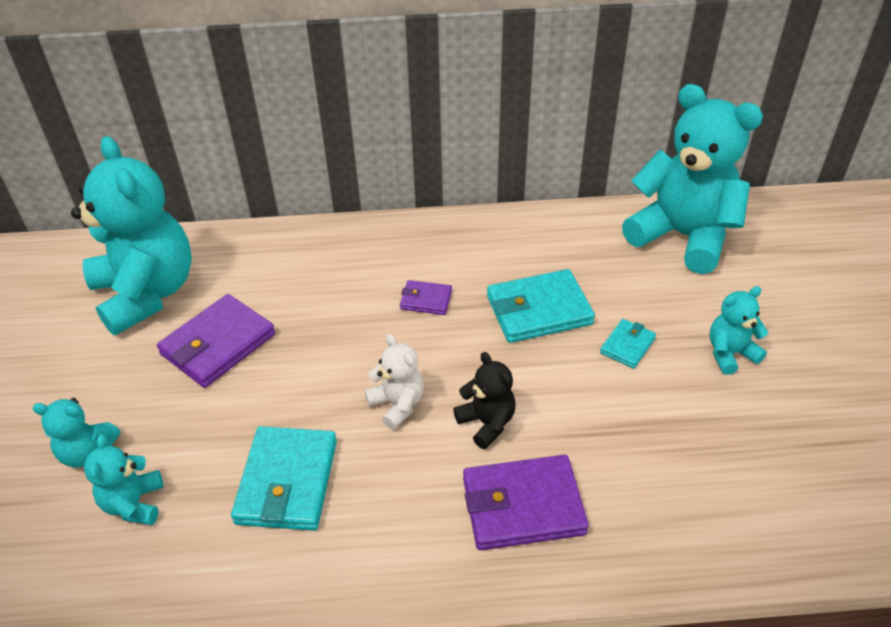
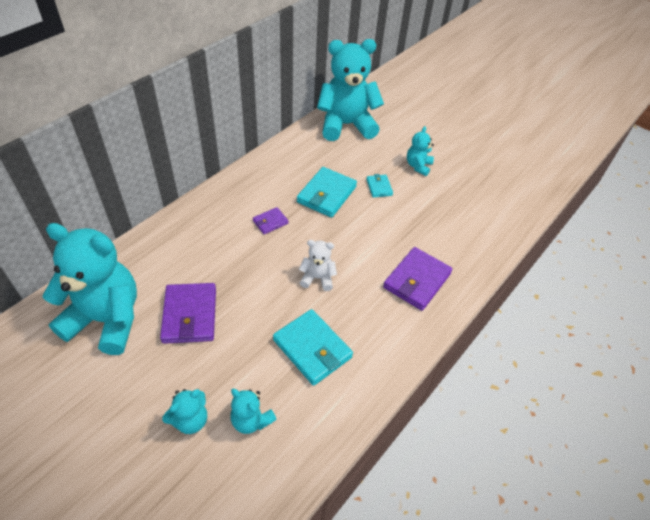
camera: 50 degrees left, 5 degrees up
(487, 423) = (364, 258): black teddy bear -> none

